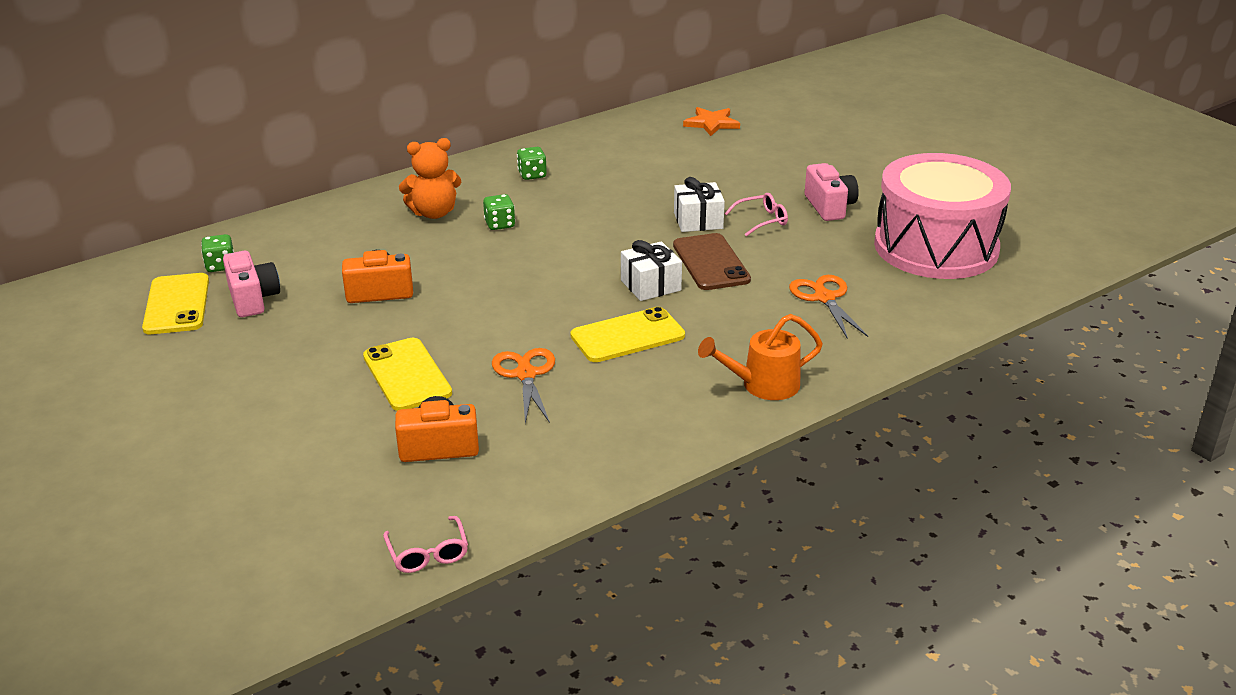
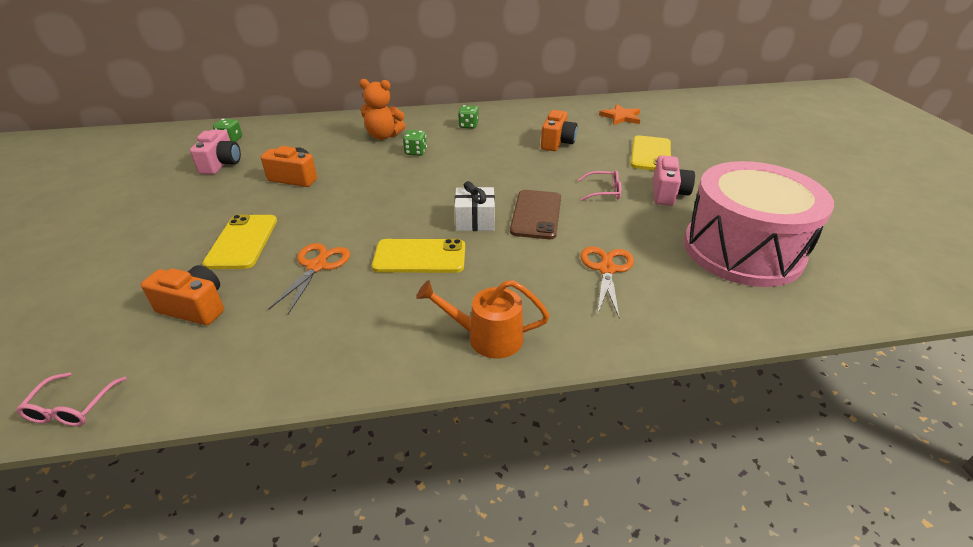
camera: 25 degrees right, 5 degrees up
(176, 304) = (179, 157): yellow phone -> yellow phone (650, 154)
(662, 174) = (557, 142): none -> orange camera
(698, 220) = (554, 180): white gift -> none

